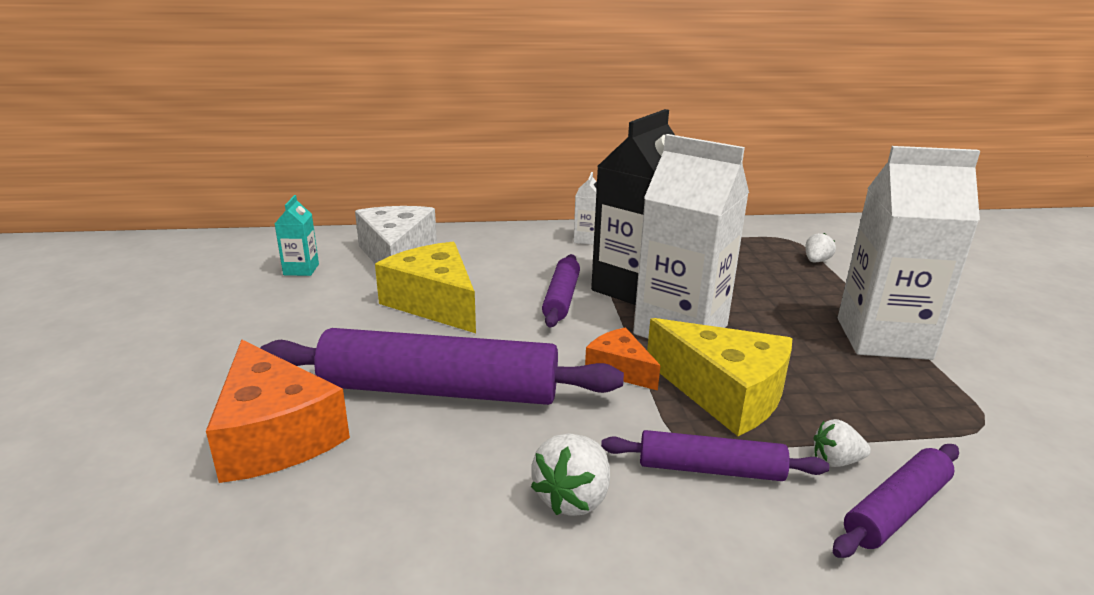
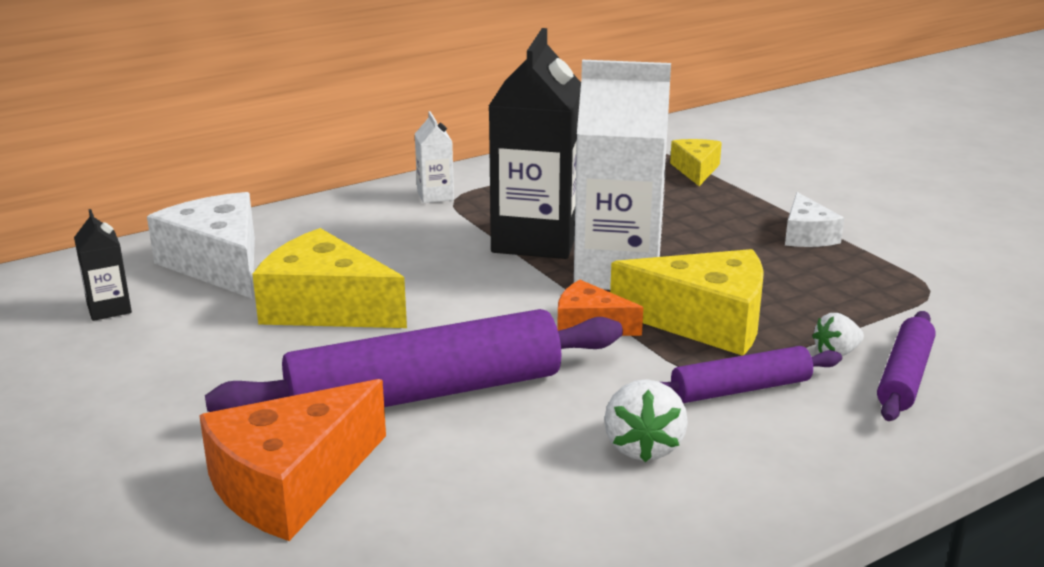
camera: 25 degrees left, 0 degrees up
(275, 435) = (290, 484): orange cheese -> orange cheese turned 105 degrees clockwise
(301, 269) = (109, 308): turquoise carton -> black carton
(561, 298) = (466, 269): purple rolling pin -> none
(816, 261) = (696, 170): white strawberry -> yellow cheese
(883, 338) = (807, 235): white carton -> white cheese

